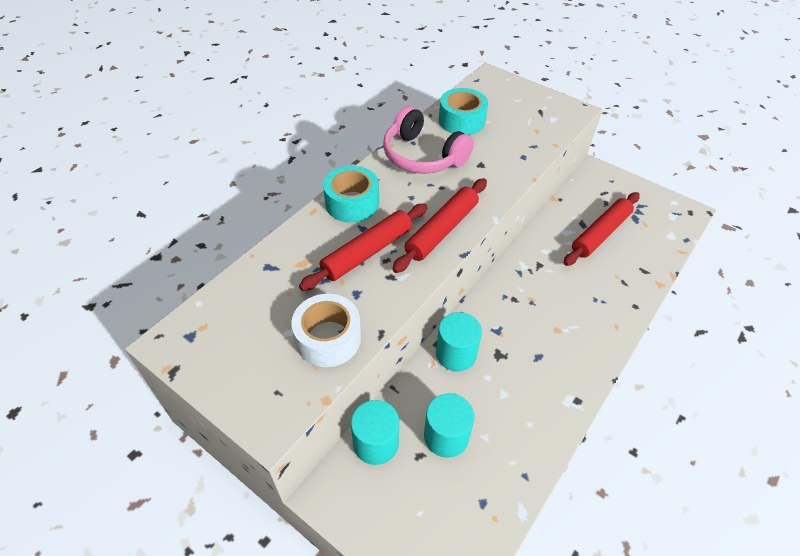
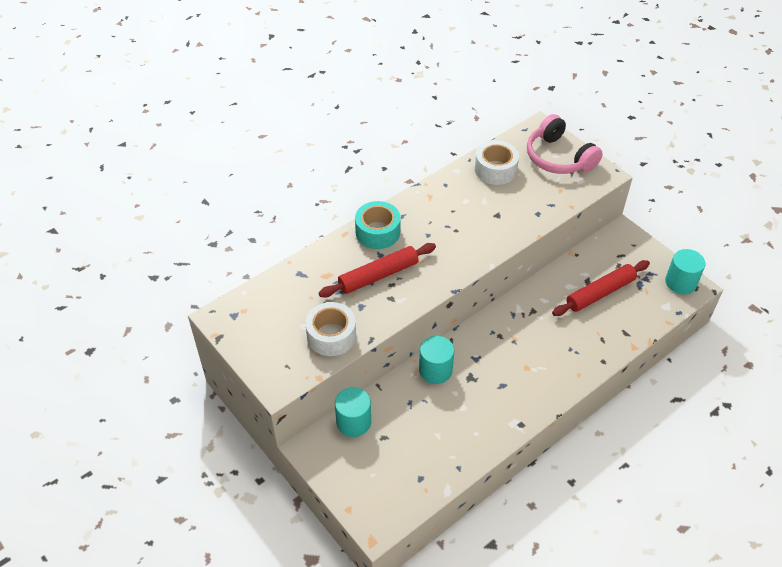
camera: 15 degrees right, 0 degrees up
(422, 156) = (449, 199): pink headphones -> pink headphones (558, 158)
(442, 230) = (443, 268): red rolling pin -> none
(446, 436) = (408, 428): turquoise cylinder -> turquoise cylinder (680, 282)
(461, 120) = (495, 170): turquoise tape -> white tape

